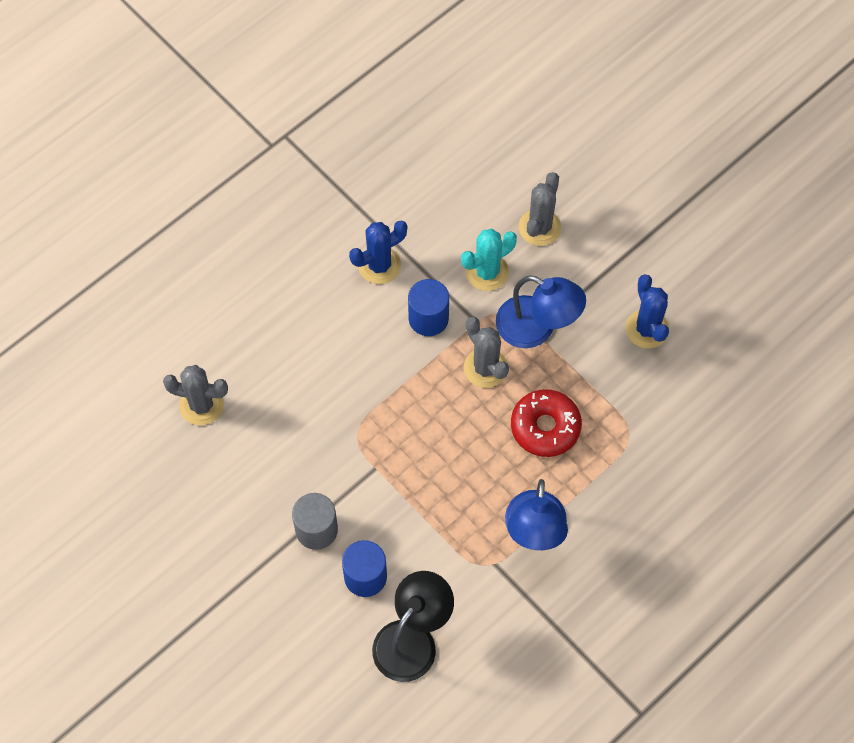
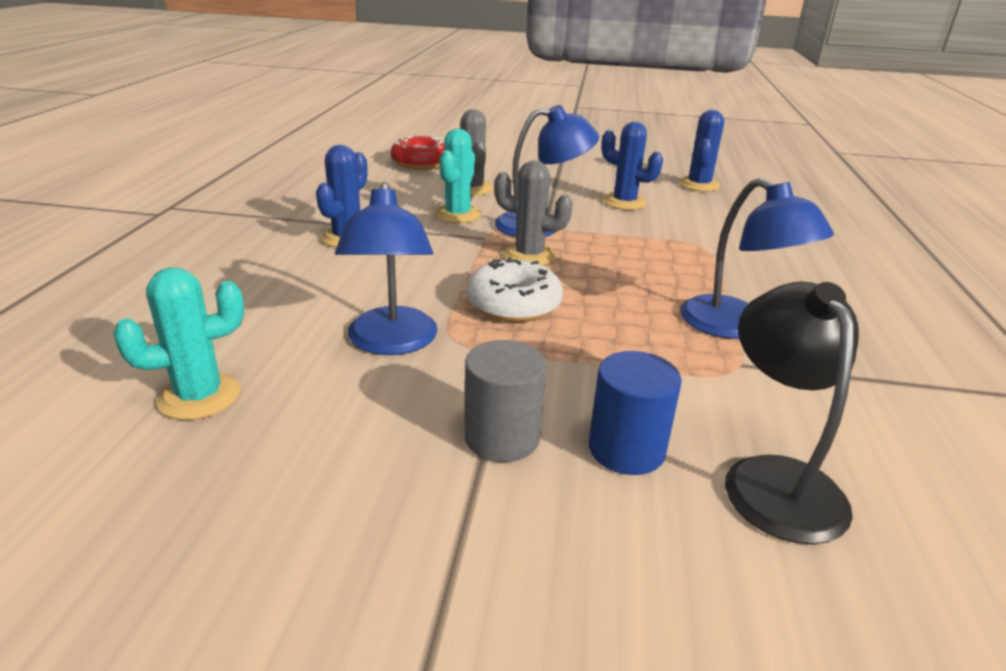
camera: 40 degrees left, 35 degrees down
(201, 405) = (199, 396): grey cactus -> turquoise cactus
(320, 417) = (392, 343): none -> blue lamp
(420, 422) = (513, 304): none -> white donut
(428, 318) = (435, 248): blue cylinder -> none
(545, 427) = (633, 266): red donut -> red donut (421, 163)
(757, 336) = (699, 185): none -> blue cactus

